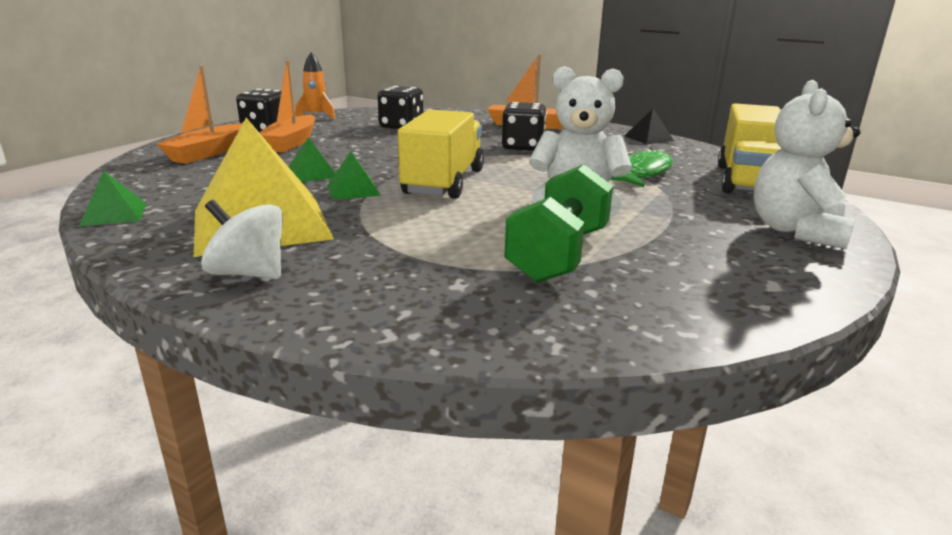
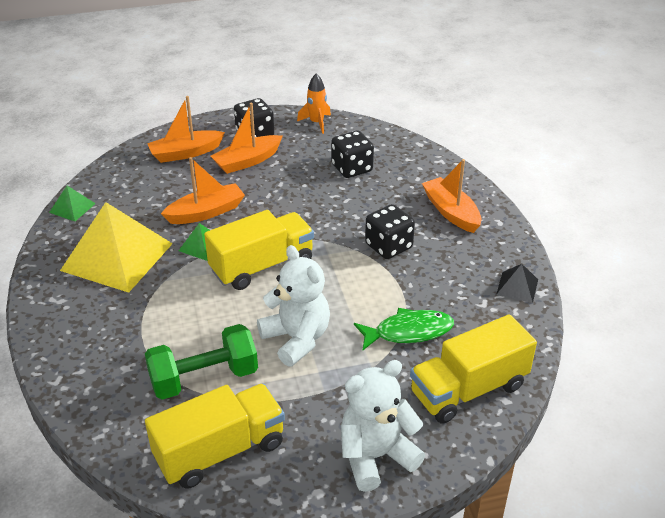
camera: 45 degrees right, 15 degrees up
(249, 273) = (63, 299): white spinning top -> none
(311, 174) = (206, 212): green pyramid -> orange boat
(696, 287) = (220, 451): none -> yellow truck

